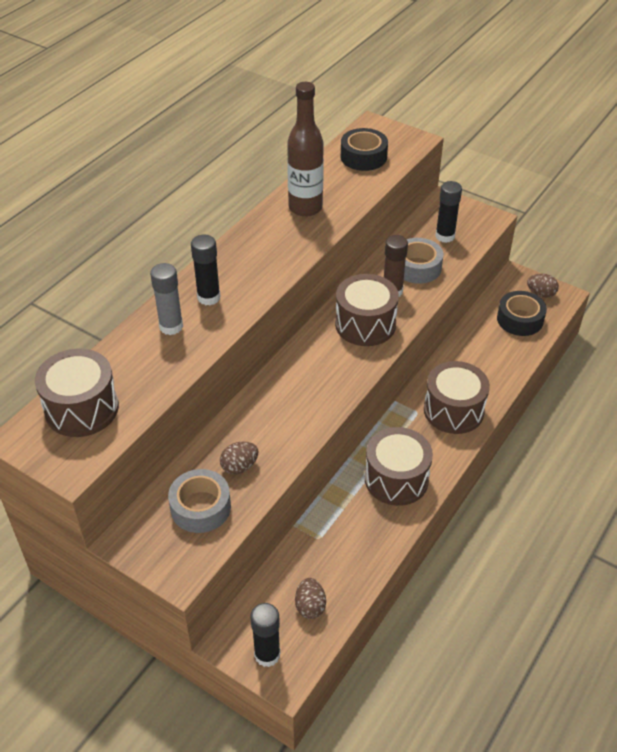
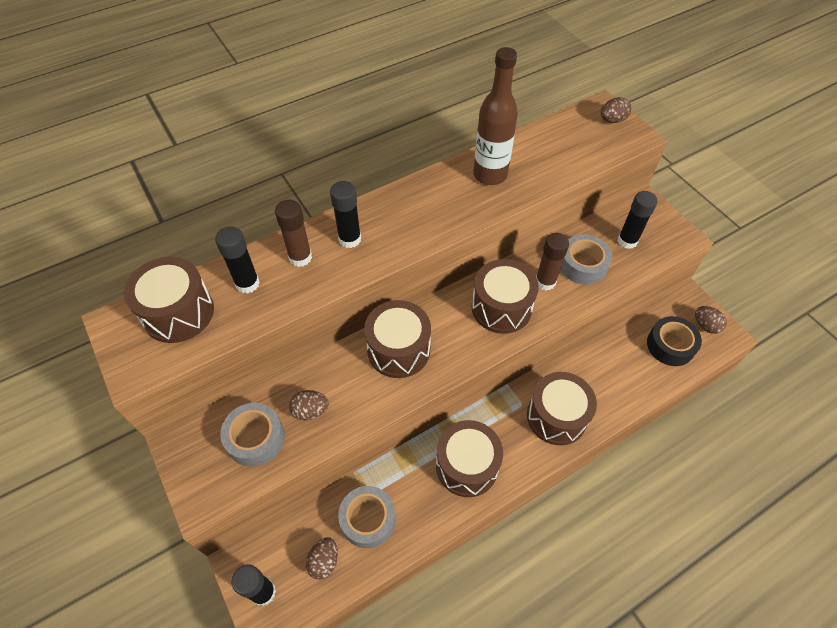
camera: 25 degrees right, 10 degrees up
(134, 363) = (247, 283): none -> black glue stick
(171, 326) = (300, 257): grey glue stick -> brown glue stick
(292, 389) = (398, 349): none -> brown drum
(331, 557) = (368, 519): none -> grey tape
(363, 157) = (575, 138): black tape -> none
(387, 133) = (612, 120): none -> brown egg

